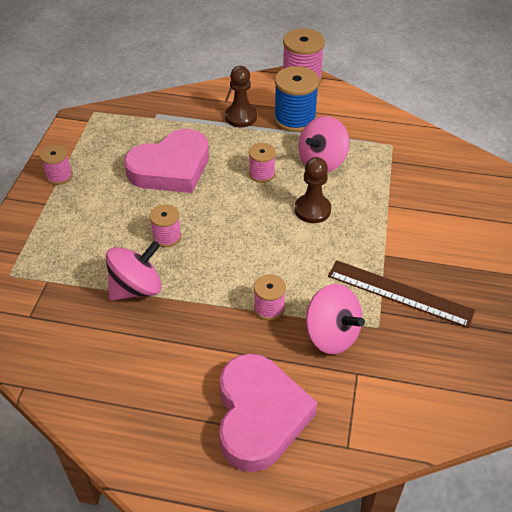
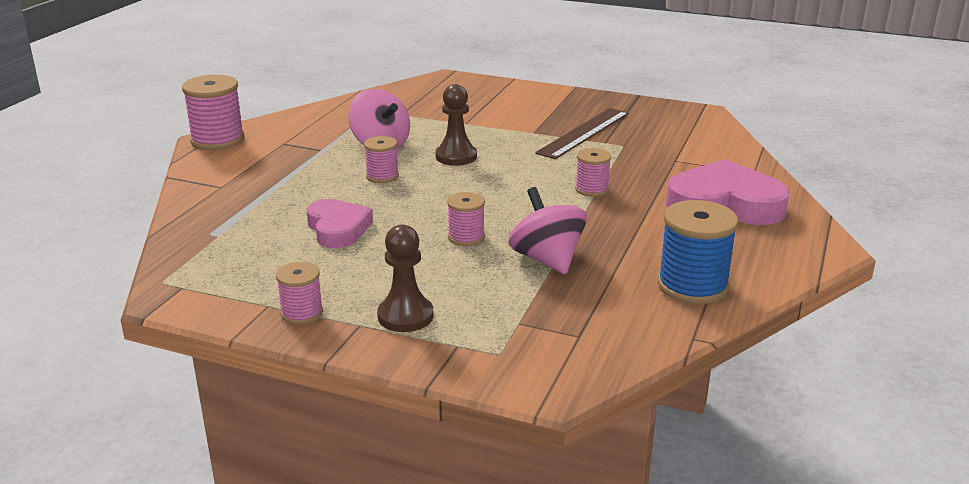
camera: 80 degrees left, 20 degrees down
(171, 168) = (338, 229): pink heart -> pink heart, size x0.62
(241, 117) = (264, 179): brown pawn -> brown pawn (405, 316)
(294, 119) = (293, 151): blue spool -> blue spool (692, 286)
(331, 335) = (630, 165): pink spinning top -> none

